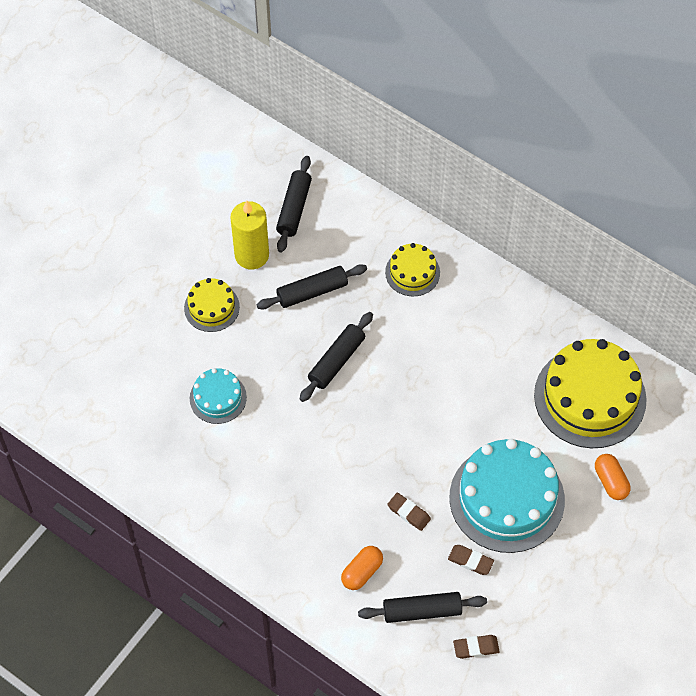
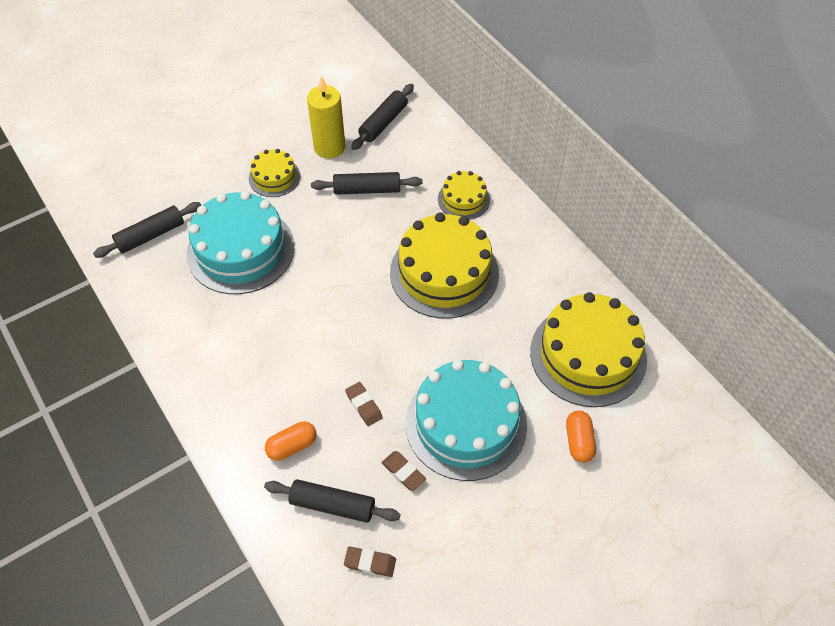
camera: 20 degrees right, 5 degrees down
(218, 398) = (240, 250): turquoise cake -> turquoise cake, size x1.96
(336, 361) = (361, 251): black rolling pin -> black rolling pin (151, 235)
(426, 357) = (444, 272): none -> yellow cake

